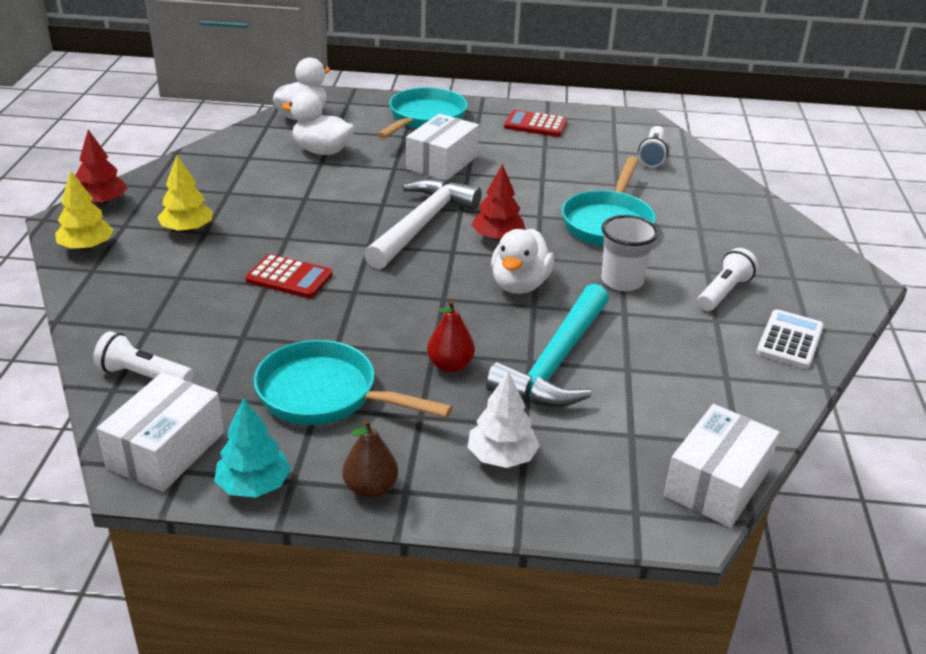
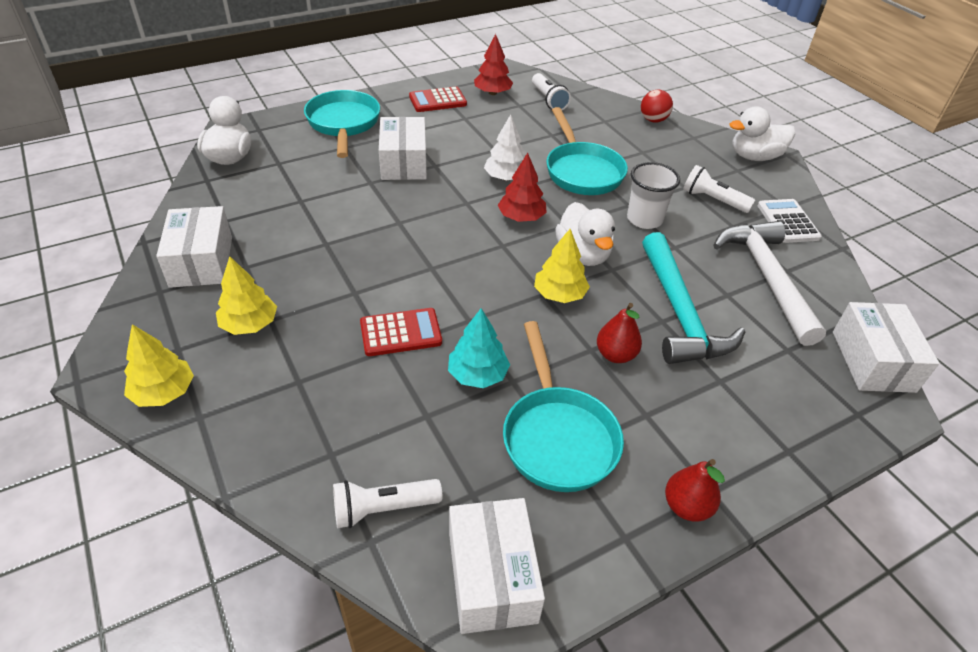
camera: 35 degrees left, 10 degrees up
(102, 202) = (124, 332): red tree -> red tree (492, 93)
(201, 178) = (201, 261): none -> white box
(254, 485) = (602, 563): turquoise tree -> turquoise tree (478, 375)
(322, 151) = (288, 188): white duck -> white duck (754, 157)
(325, 395) = (558, 436): turquoise pan -> turquoise pan turned 90 degrees counterclockwise
(370, 488) = (687, 506): brown pear -> red pear
(421, 225) = (452, 230): white hammer -> white hammer (767, 278)
(457, 304) = (559, 294): none -> yellow tree
(501, 457) = (736, 418): white tree -> white tree (506, 177)
(724, 292) = (713, 200): white flashlight -> white flashlight turned 60 degrees counterclockwise
(751, 205) = (653, 120): none -> red ball

